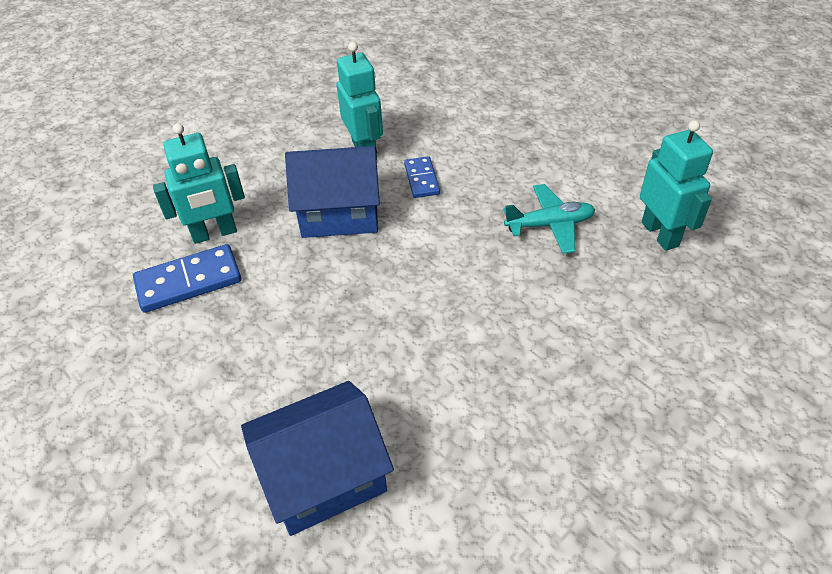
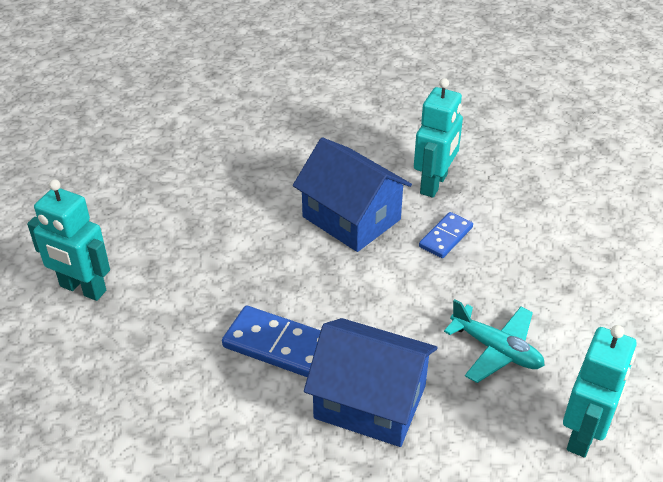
camera: 45 degrees right, 5 degrees down
(189, 281) = (199, 193): blue domino -> blue domino (280, 345)
(214, 233) = (254, 172): turquoise robot -> turquoise robot (82, 289)
(323, 475) = (113, 378): blue house -> blue house (370, 402)

